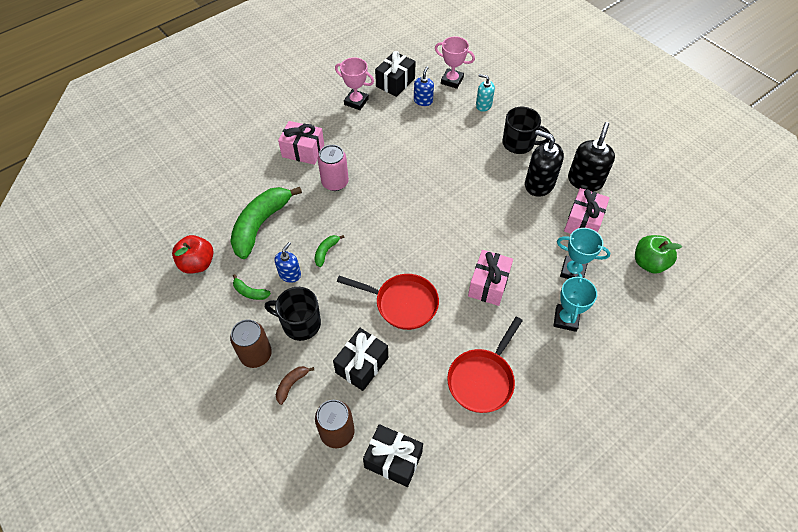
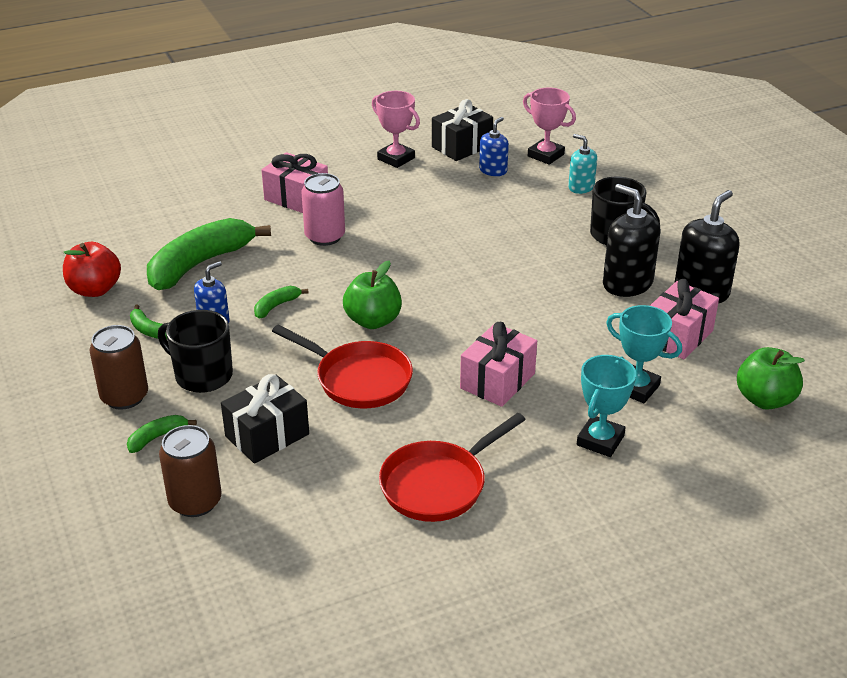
camera: 15 degrees right, 20 degrees down
(291, 384) = (157, 437): brown banana -> green banana
(393, 251) = (373, 321): none -> green apple
(393, 460) = (261, 548): black gift -> none

